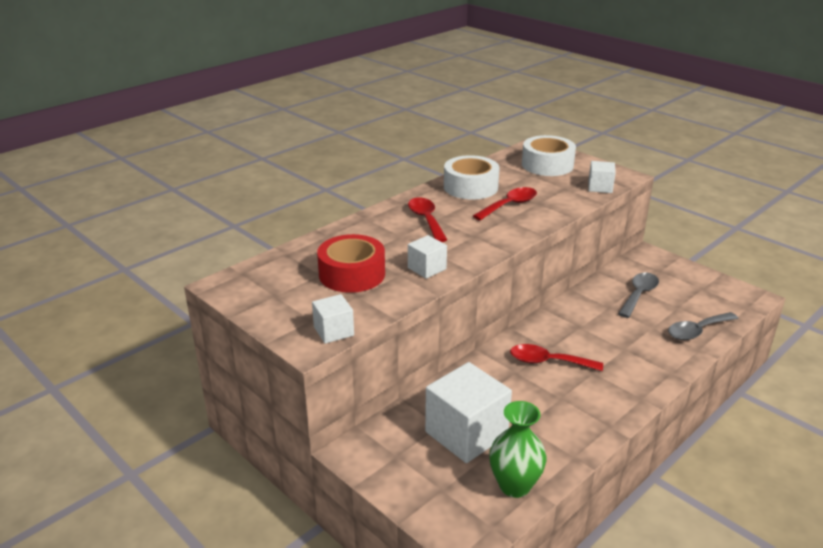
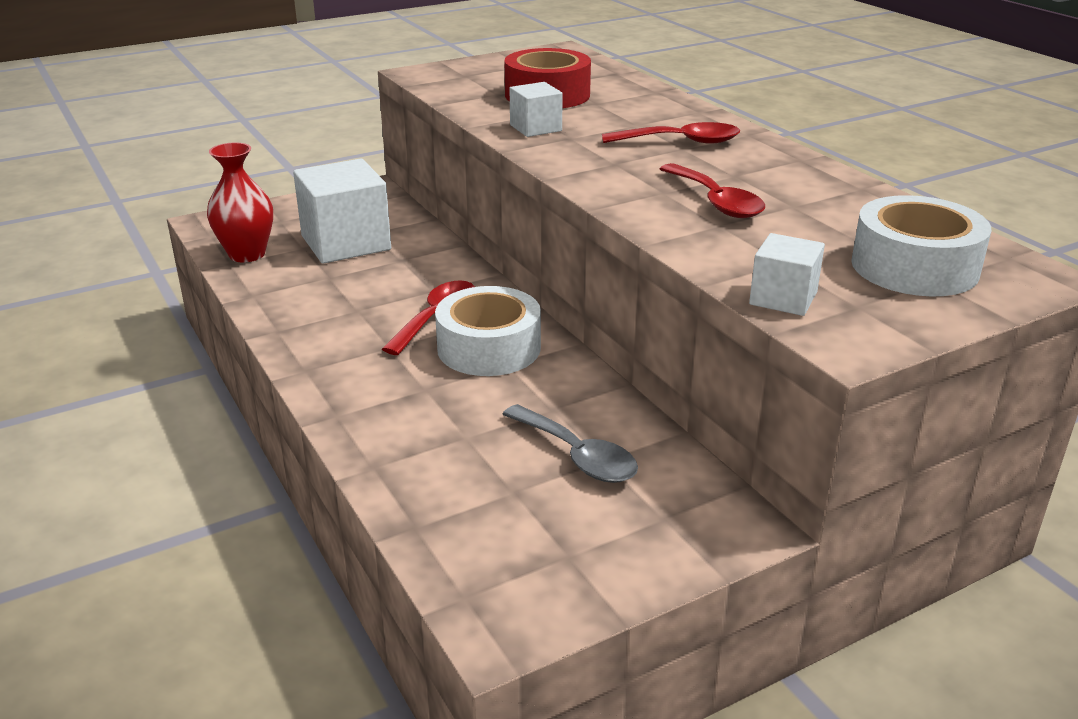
camera: 105 degrees right, 0 degrees up
(333, 331) = (434, 81): white cube -> none
(470, 187) = (801, 184): white tape -> white tape (489, 348)
(514, 486) = (247, 254): green vase -> red vase
(697, 331) = (423, 485): grey spoon -> none

